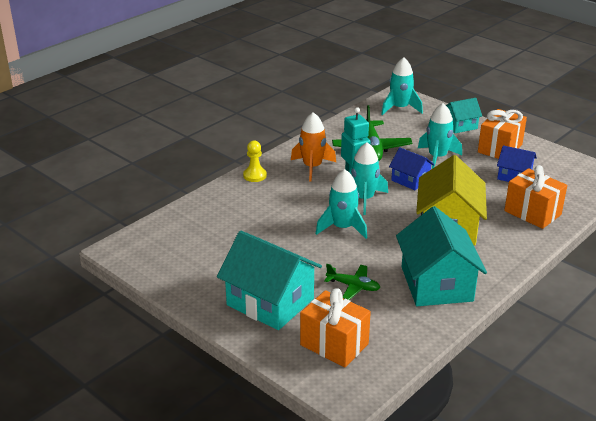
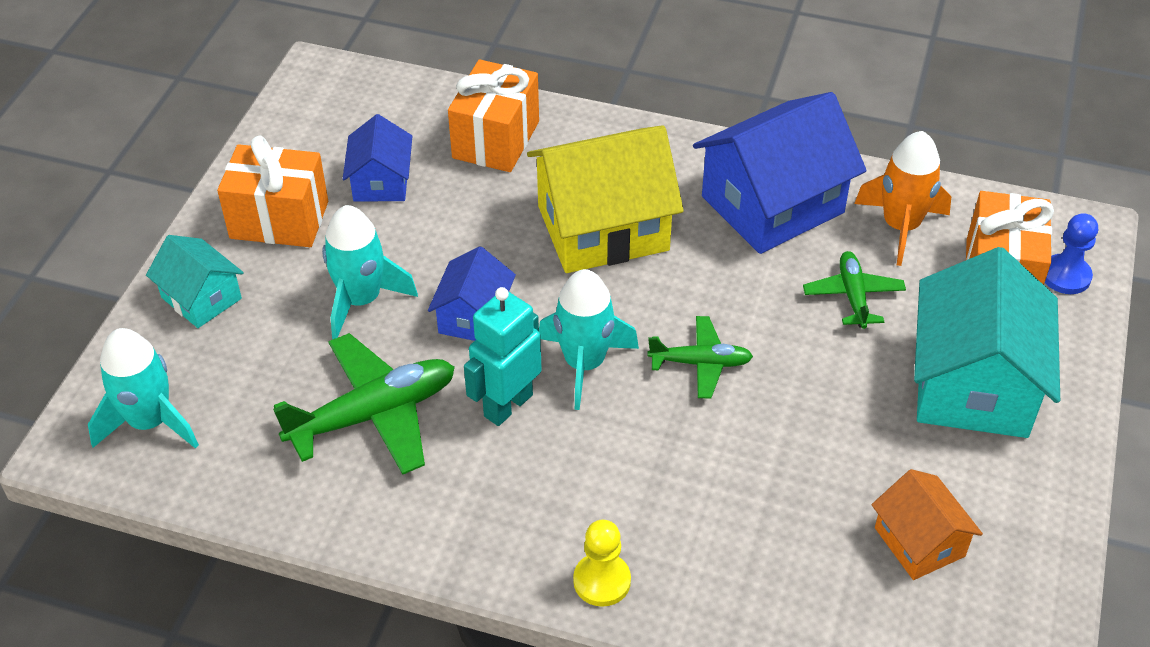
camera: 115 degrees left, 15 degrees up
(204, 251) = (919, 542): none -> orange house
(312, 167) = (509, 489): orange rocket -> orange rocket (901, 226)
(316, 370) = (1065, 276): none -> blue pawn
(342, 228) = (700, 363): turquoise rocket -> green plane
(436, 284) = (772, 204): turquoise house -> blue house

